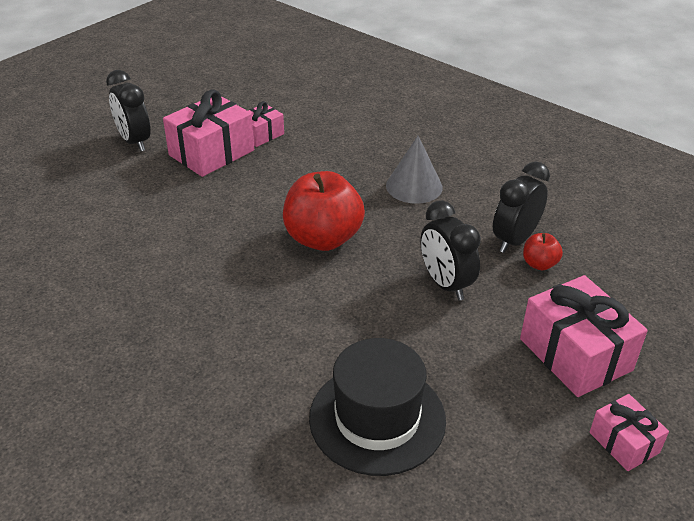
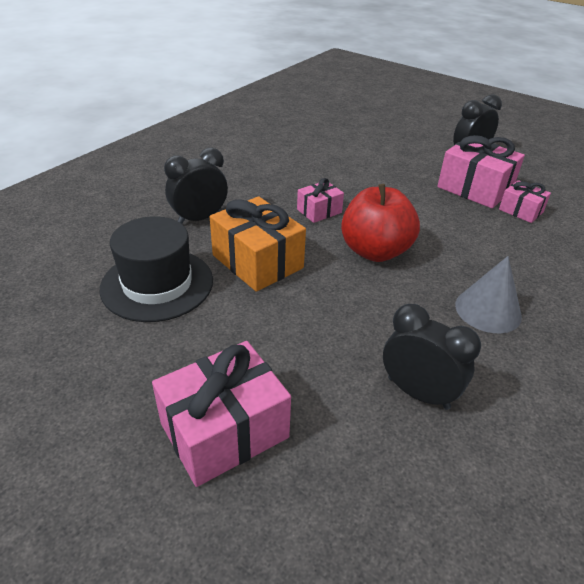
camera: 85 degrees right, 0 degrees up
(336, 329) = (257, 261): none -> orange gift
(445, 284) = (326, 329): black clock -> black clock (199, 218)
(539, 264) = (378, 413): red apple -> none
(624, 442) = (93, 457): pink gift -> pink gift (319, 211)

